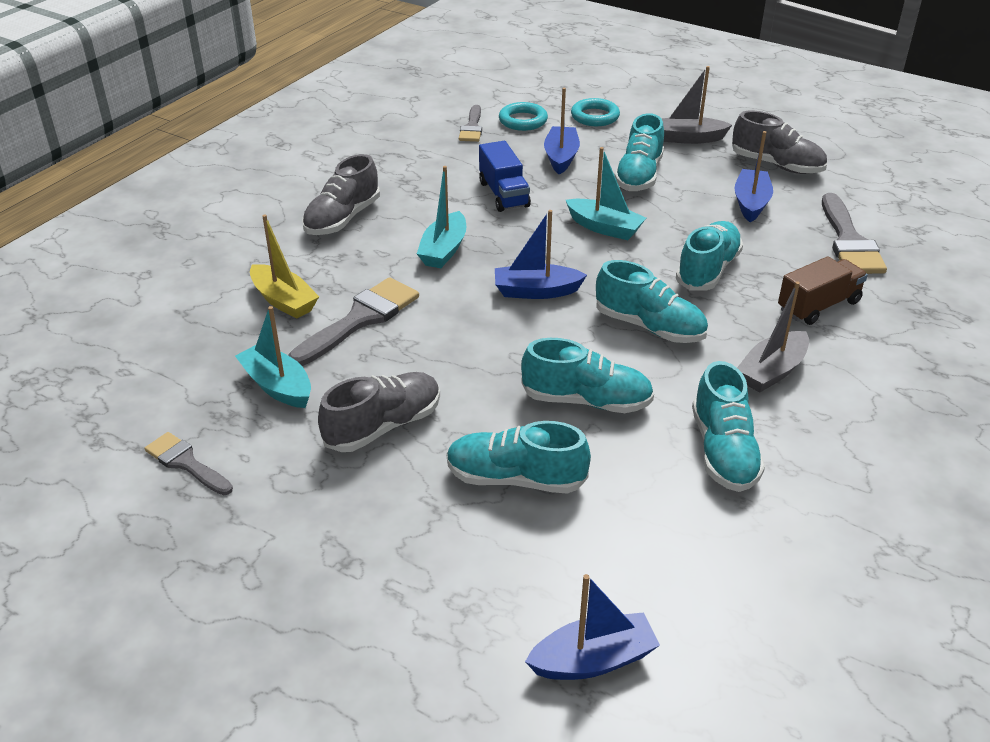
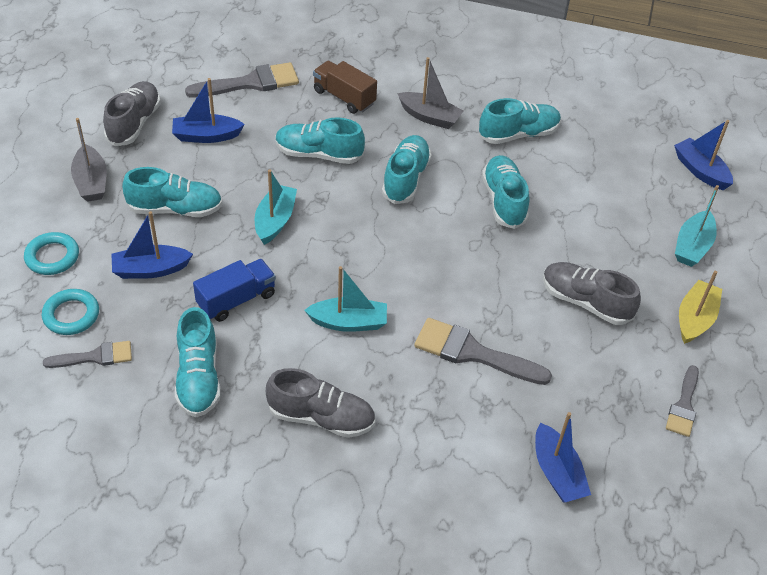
camera: 110 degrees left, 10 degrees up
(277, 386) = (578, 380): turquoise boat -> turquoise boat (692, 246)
(284, 301) = (471, 417): yellow boat -> yellow boat (695, 319)
(515, 478) = (594, 223): turquoise shoe -> turquoise shoe (198, 377)
(536, 291) = (387, 248): blue boat -> blue boat (557, 473)

